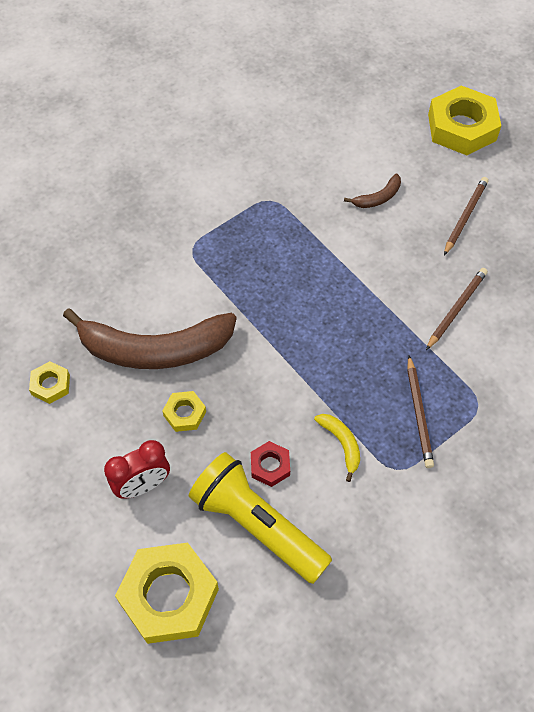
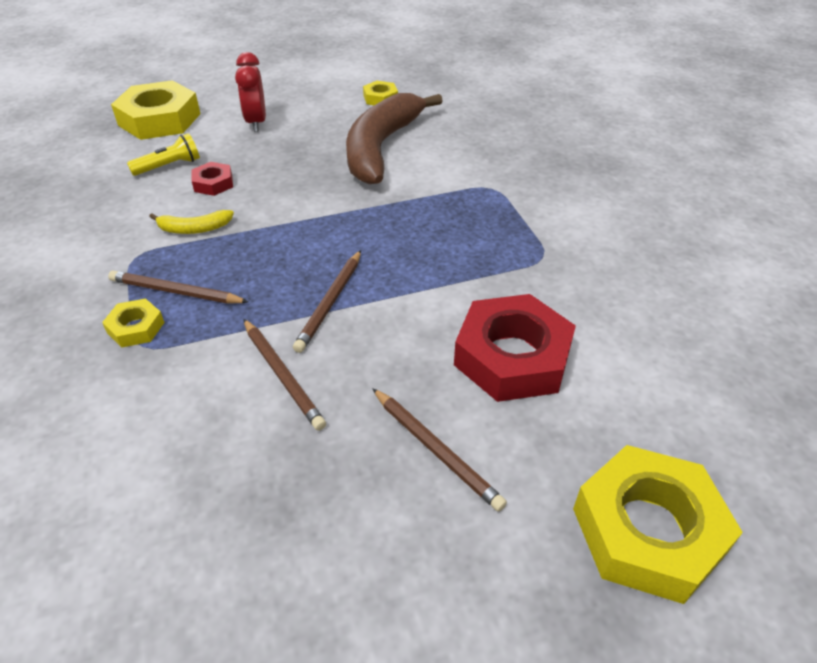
camera: 110 degrees right, 15 degrees down
(185, 413) = (303, 151): yellow nut -> yellow nut (136, 328)
(257, 525) = (169, 166): yellow flashlight -> yellow flashlight, size x0.49
(378, 198) = (512, 357): brown banana -> red nut
(379, 309) = (330, 302): none -> brown pencil

